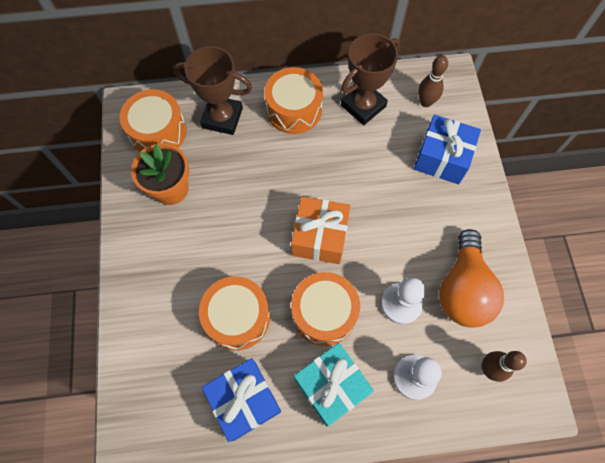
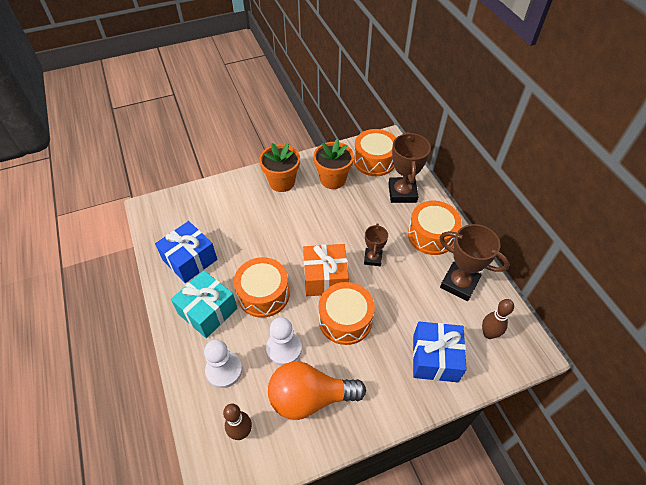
camera: 75 degrees right, 15 degrees down
(151, 253) = (282, 182): none -> orange flower pot
(237, 317) = (248, 241): orange drum -> orange drum (345, 320)
(307, 178) = (373, 258): none -> brown trophy

